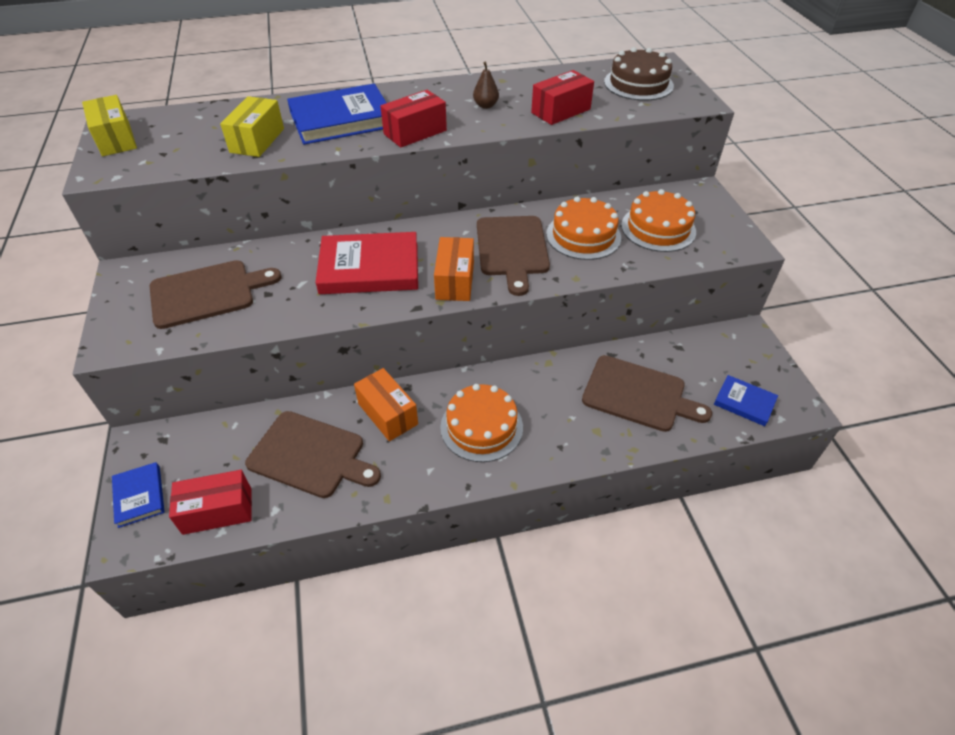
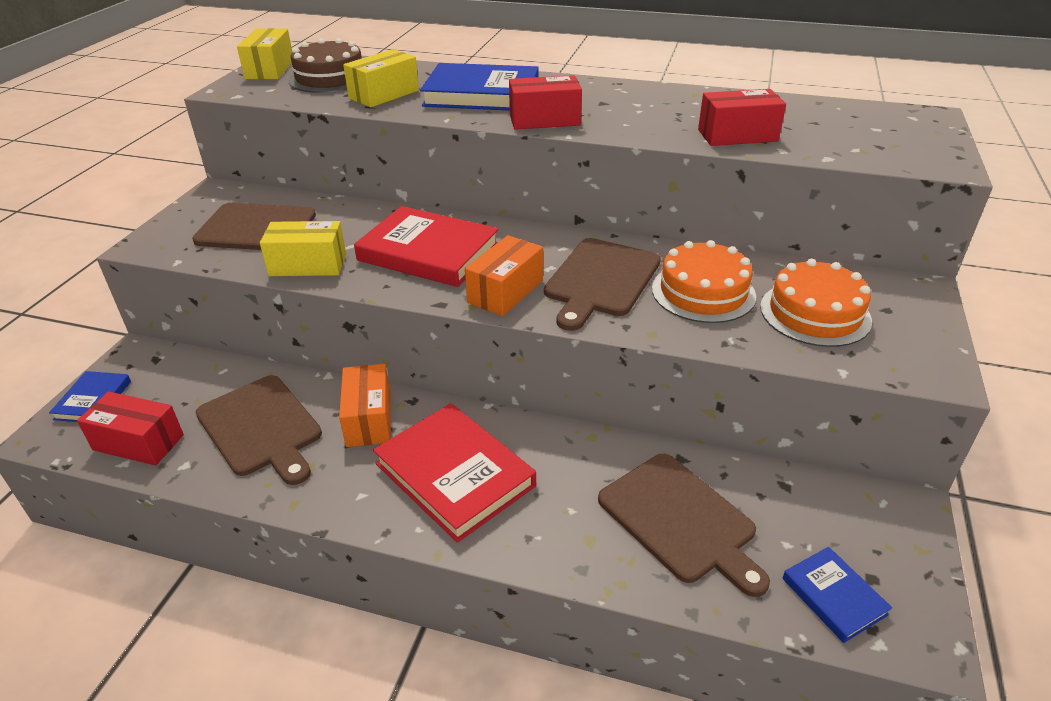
camera: 30 degrees right, 10 degrees down
(281, 312) = (308, 265): none -> yellow box
(481, 427) = (455, 474): orange cake -> red book
(485, 105) = (650, 113): brown pear -> none
(638, 84) = (873, 129): brown cake -> brown cake (330, 78)

